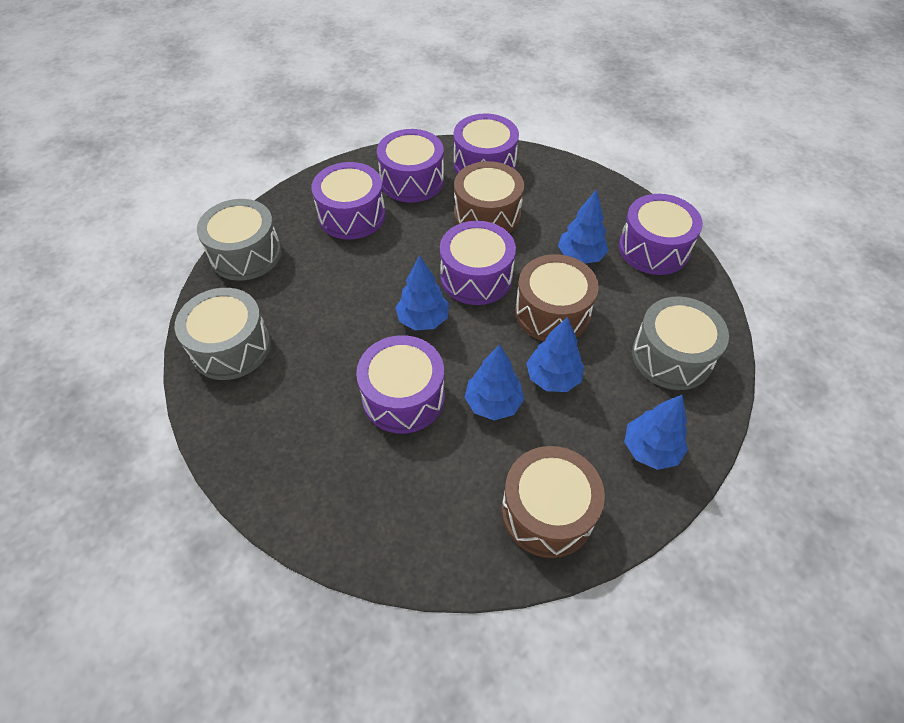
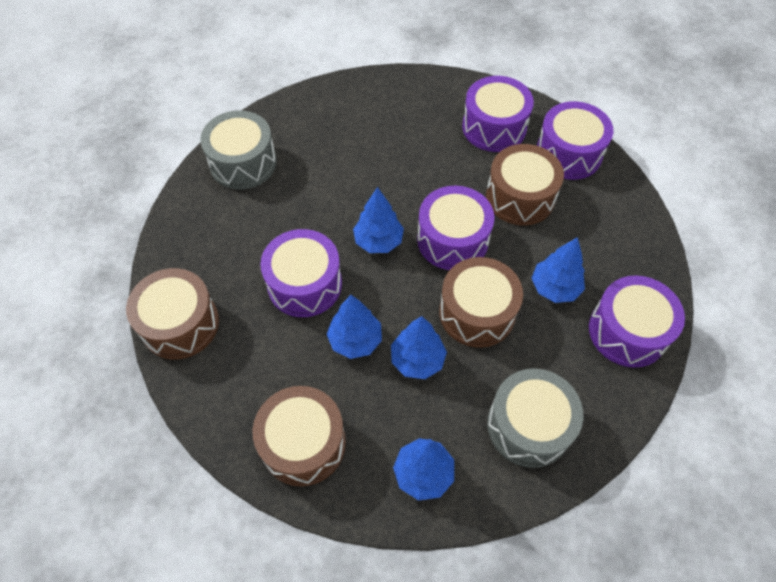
camera: 45 degrees right, 5 degrees up
(246, 254) = (319, 103): grey drum -> none
(332, 519) = (180, 324): none -> brown drum
(352, 215) = (418, 124): purple drum -> none

